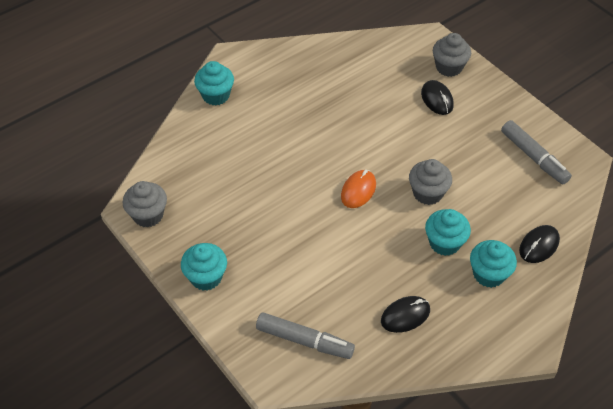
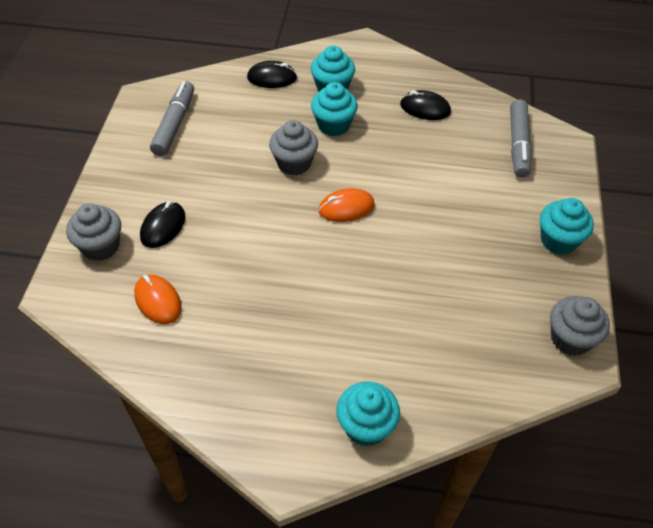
camera: 135 degrees left, 0 degrees up
(304, 341) = (518, 144): grey marker -> grey marker turned 150 degrees counterclockwise
(382, 68) = (158, 301): none -> orange mouse

